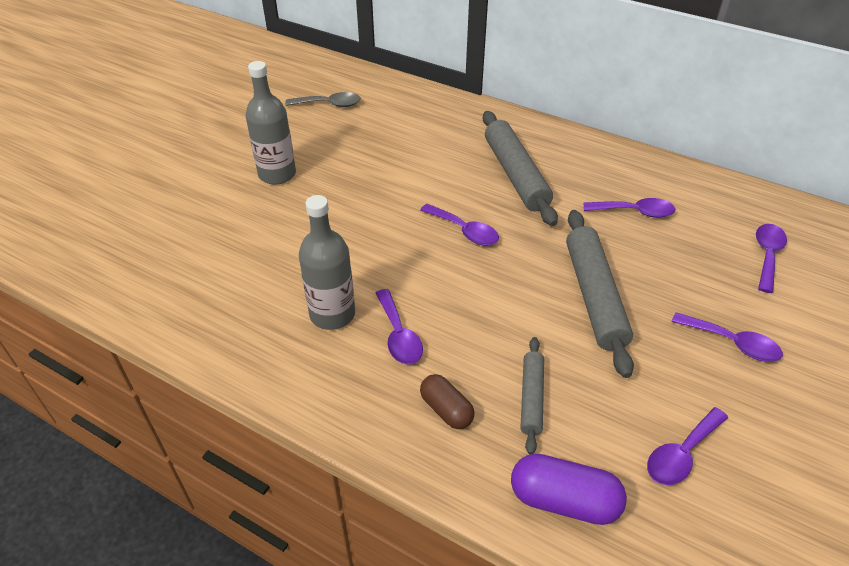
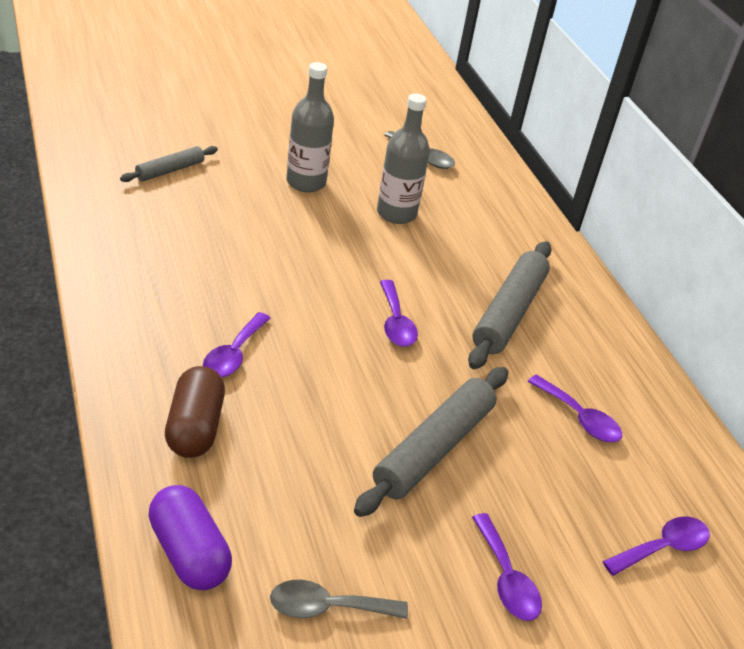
camera: 35 degrees right, 5 degrees down
(332, 314) = (207, 305): grey bottle -> grey bottle (396, 213)
(446, 410) = (195, 427): brown capsule -> brown capsule, size x1.53
(531, 398) = (268, 472): grey rolling pin -> grey rolling pin (170, 170)
(681, 454) = (327, 607): purple spoon -> grey spoon

